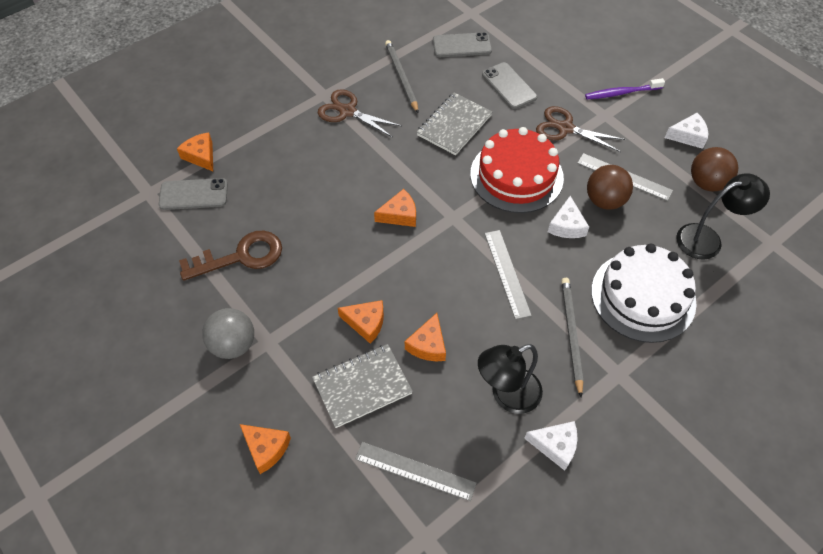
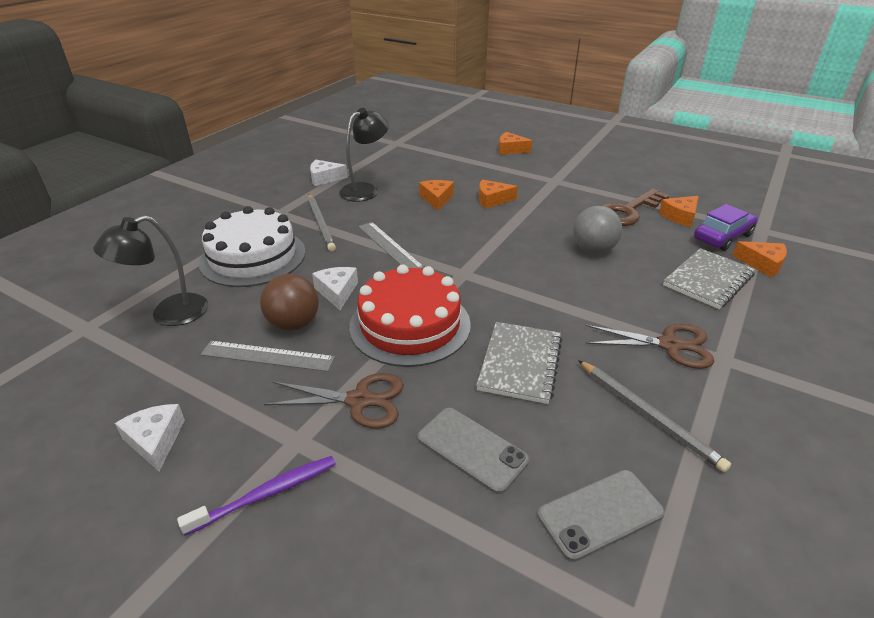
camera: 160 degrees right, 20 degrees down
(193, 194) = (722, 237): grey phone -> purple car
(233, 345) = (576, 175): grey ball -> grey ball (593, 250)
(362, 386) = (471, 176): grey notebook -> grey notebook (708, 280)
(399, 215) = (518, 263): orange cheese -> orange cheese (680, 216)
(415, 470) = (414, 157): grey ruler -> none
(688, 136) = (155, 440): white cheese -> white cheese turned 90 degrees clockwise
(707, 183) = (147, 375): brown ball -> none

